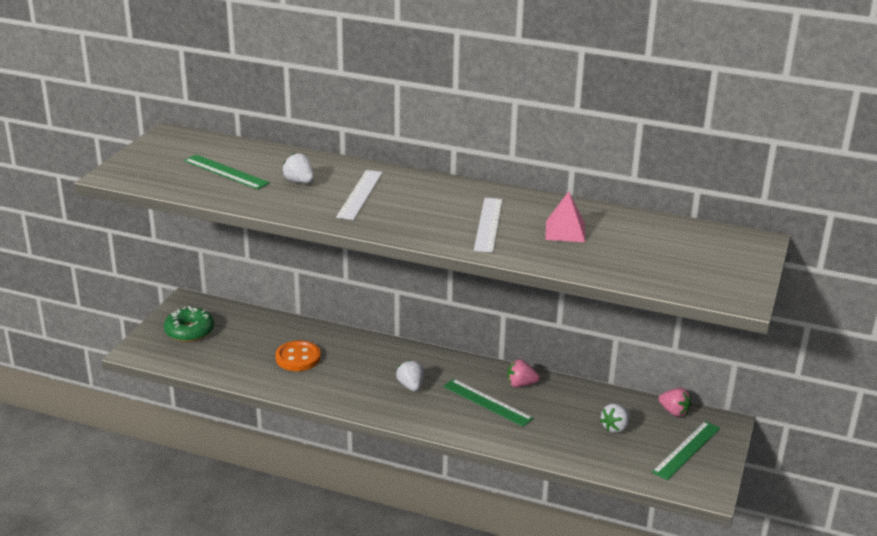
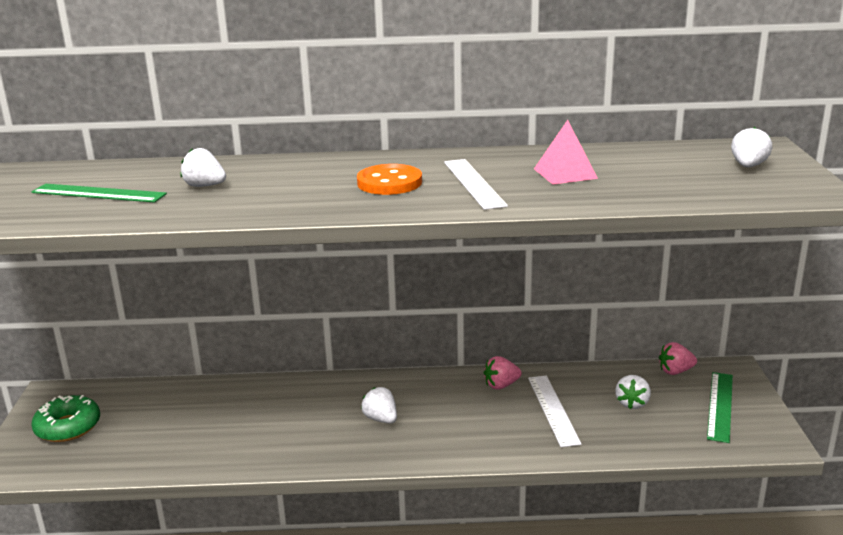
camera: 20 degrees left, 5 degrees down
(298, 358) = (226, 423): orange button -> orange button (389, 182)
(360, 194) = (293, 184): white ruler -> white ruler (553, 409)
(487, 402) = (479, 414): green ruler -> none
(674, 412) = (675, 371): pink strawberry -> pink strawberry turned 150 degrees clockwise
(717, 258) = (748, 166): none -> white strawberry

